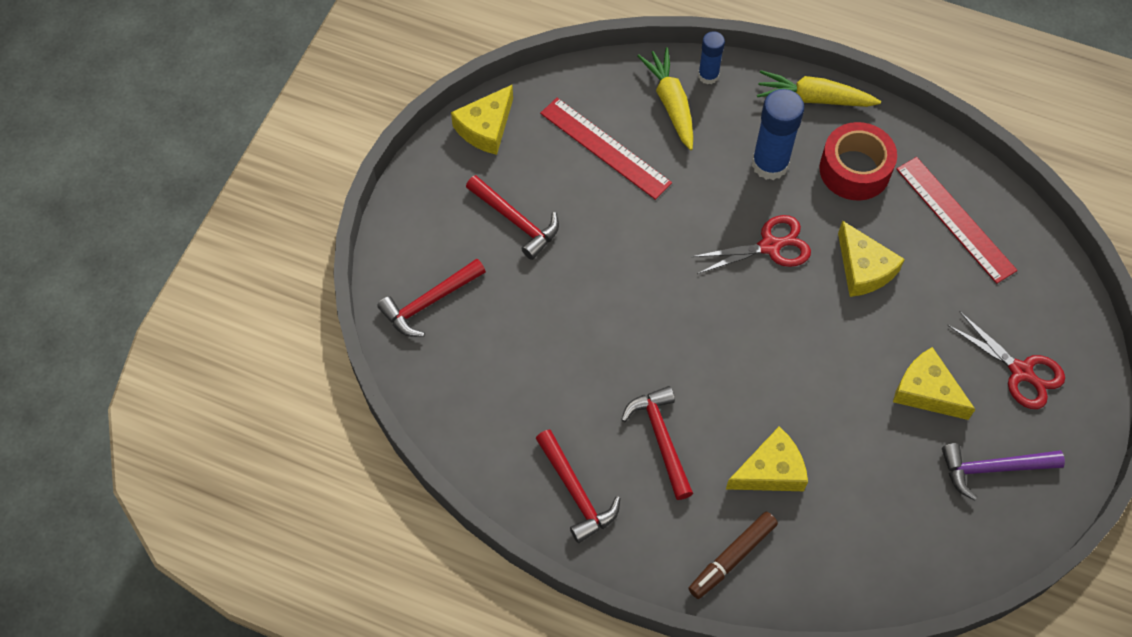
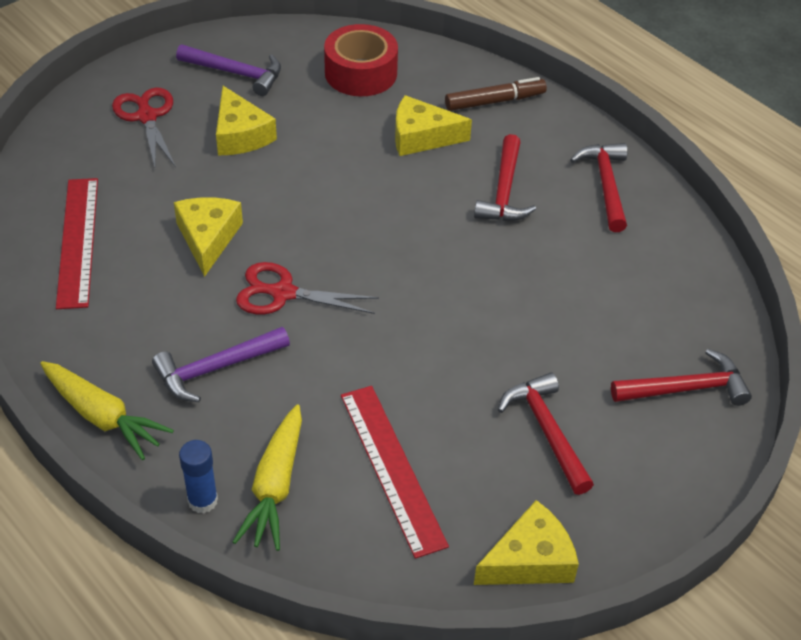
camera: 155 degrees left, 15 degrees down
(770, 164) = (216, 369): blue glue stick -> purple hammer
(854, 170) = (131, 325): red tape -> red tape (361, 73)

